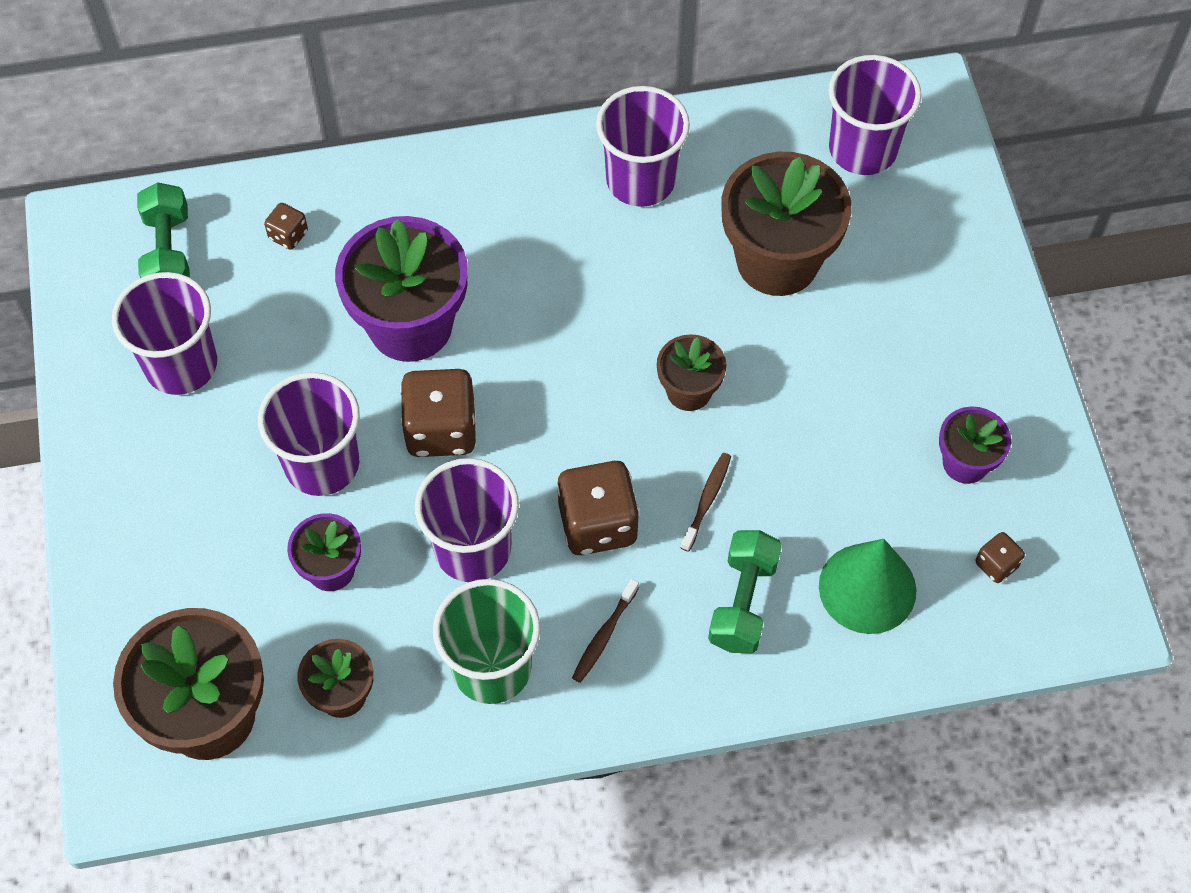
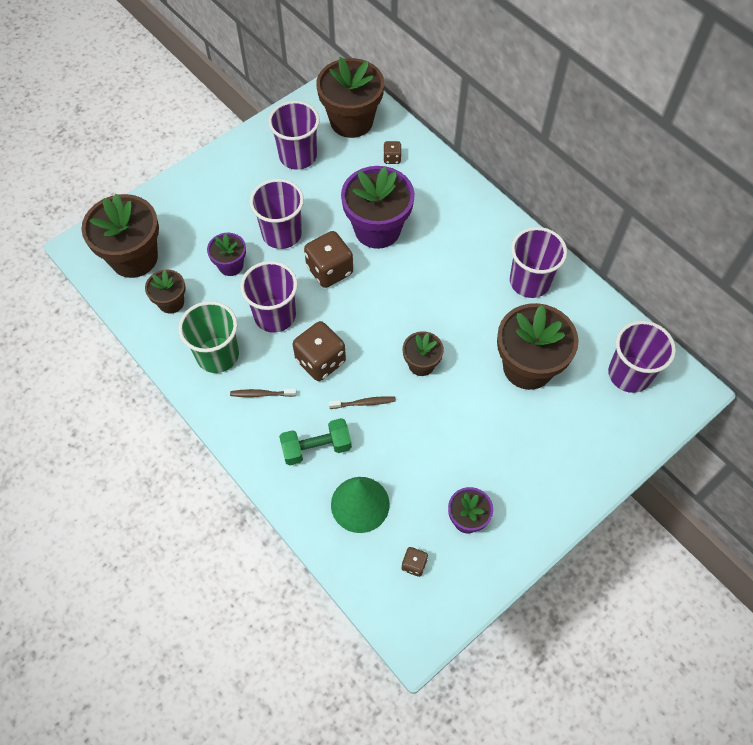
camera: 60 degrees right, 0 degrees up
(168, 252) = (351, 121): green dumbbell -> brown flower pot

